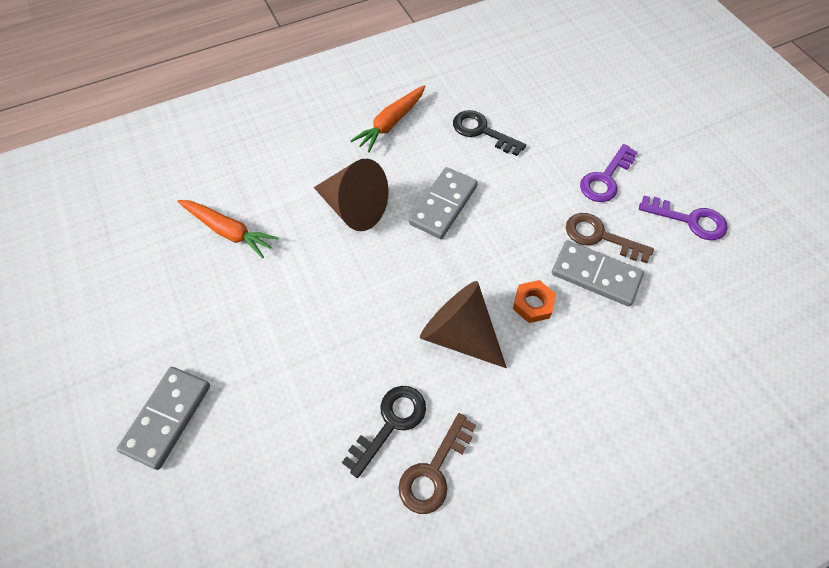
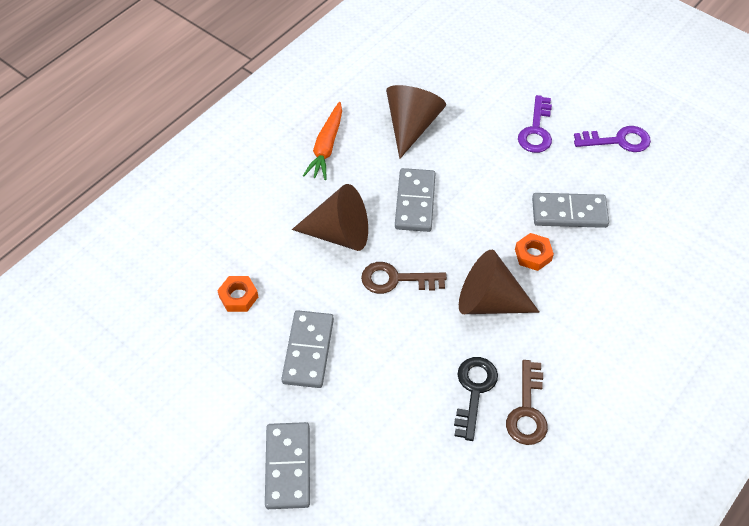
camera: 25 degrees left, 5 degrees down
(228, 231) = (238, 296): orange carrot -> orange nut
(257, 309) = (308, 351): none -> grey domino
(482, 131) = (411, 126): black key -> brown cone
(600, 236) = (556, 180): brown key -> brown key (396, 279)

